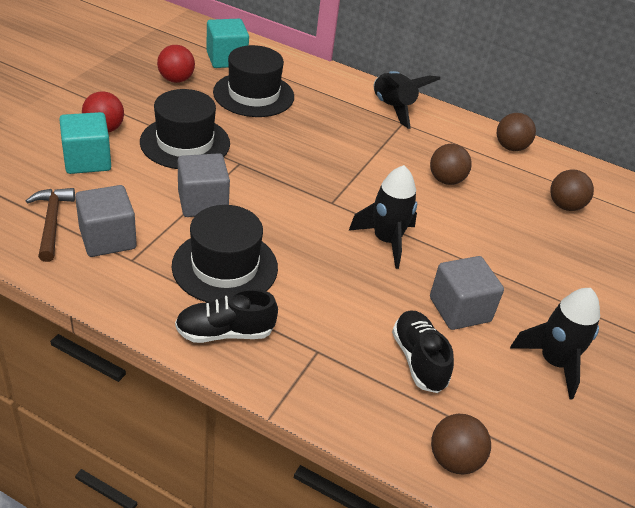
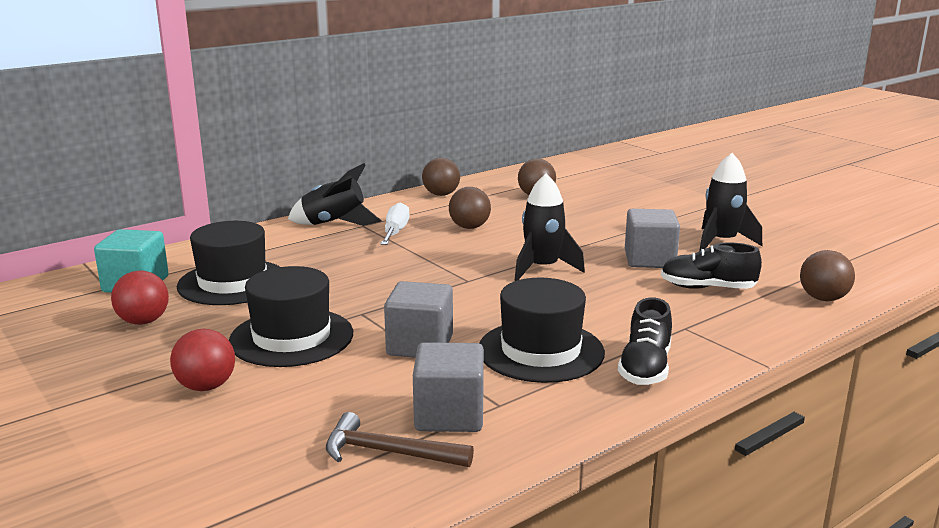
camera: 60 degrees left, 20 degrees down
(87, 160) = (269, 409): turquoise cube -> none
(402, 142) = (395, 232): none -> white screwdriver

